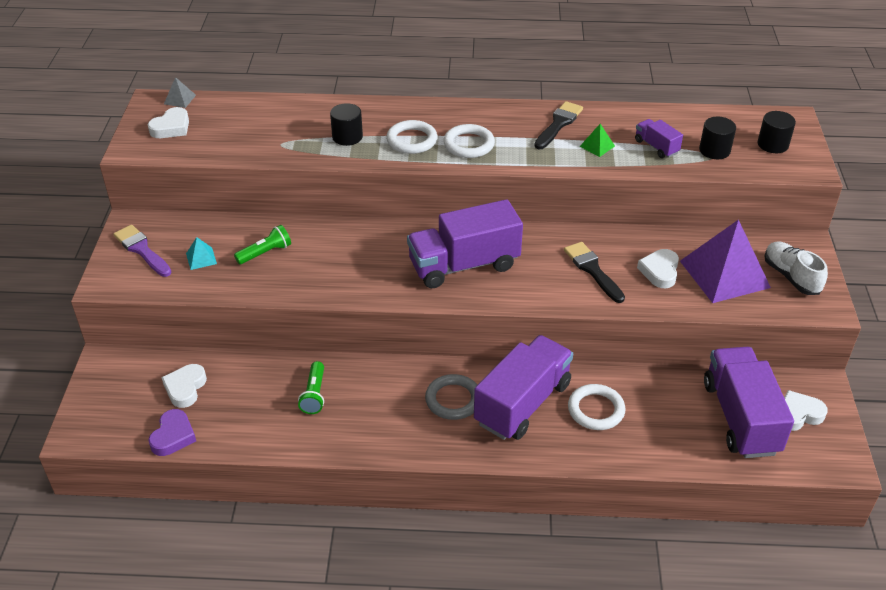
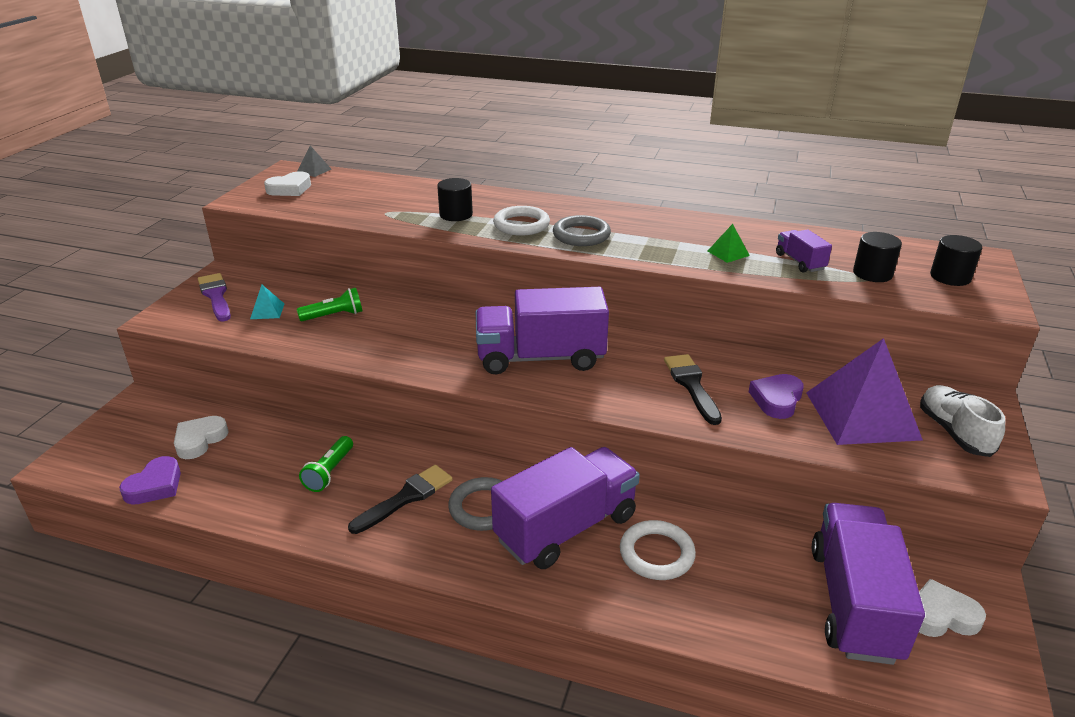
camera: 15 degrees right, 10 degrees down
(468, 144) = (581, 235): white ring -> grey ring
(558, 124) = (691, 230): black brush -> black brush (406, 498)
(660, 271) = (776, 400): white heart -> purple heart

